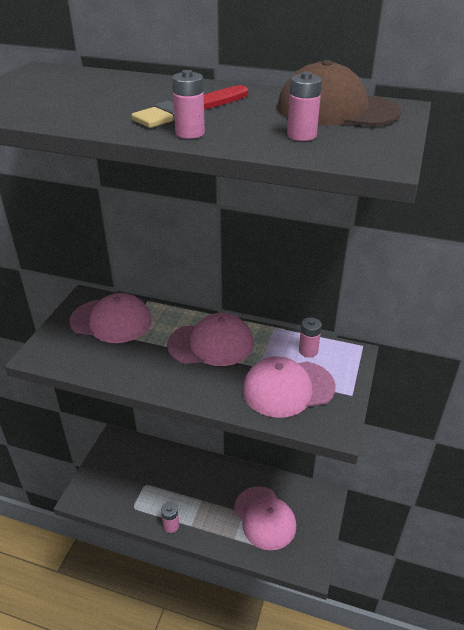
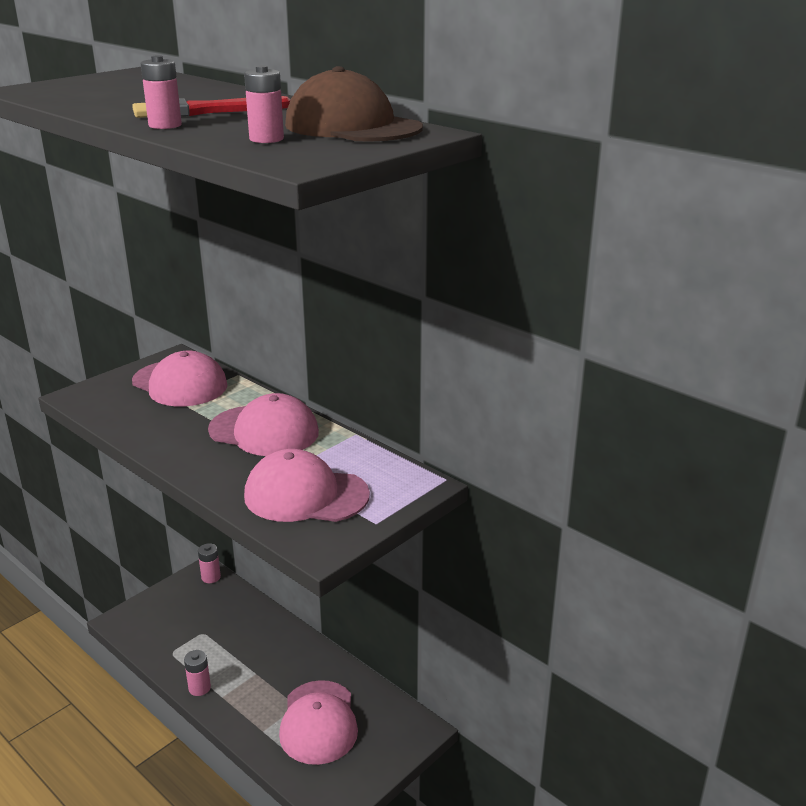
camera: 25 degrees right, 10 degrees down
(308, 351) = (370, 466): pink battery -> pink battery (211, 577)

